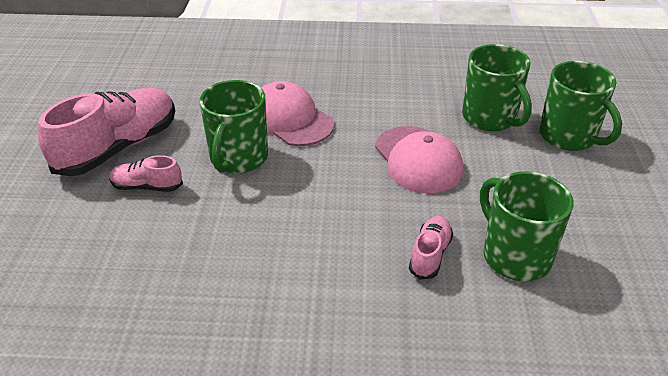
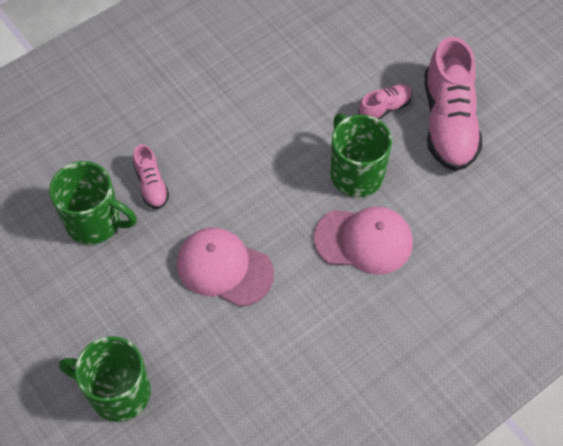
camera: 140 degrees right, 20 degrees up
(490, 118) = (202, 369): green mug -> none

